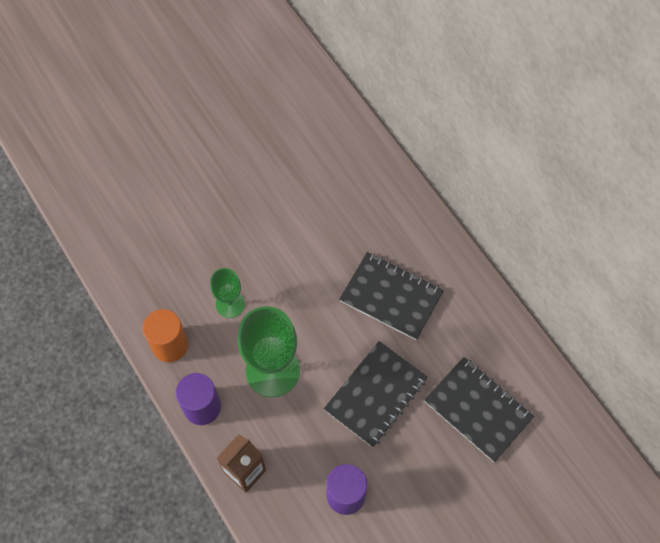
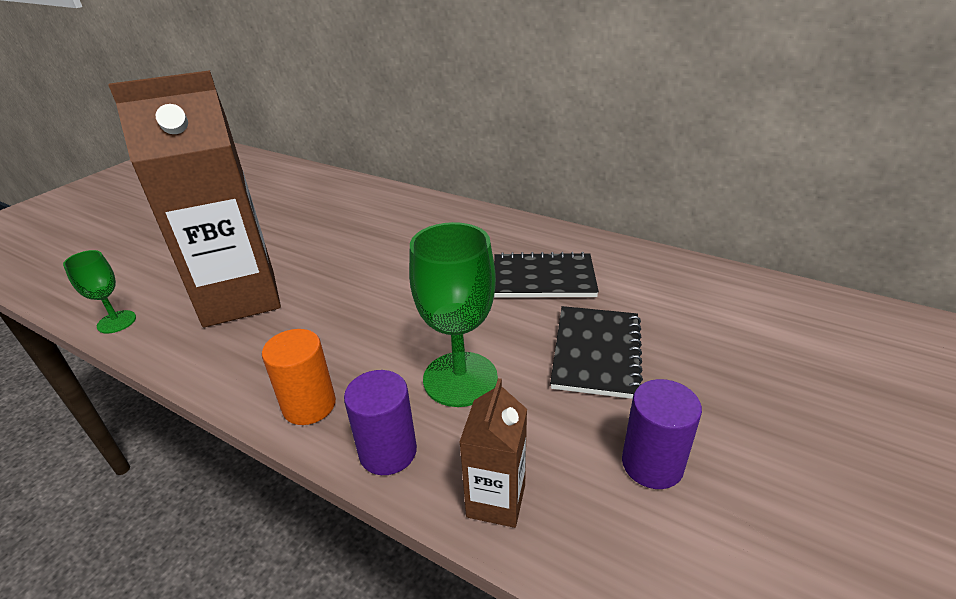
camera: 25 degrees left, 30 degrees down
(156, 205) = (240, 298): none -> brown carton
(230, 304) = (370, 342): green goblet -> green goblet (116, 322)
(478, 409) = (710, 323): black notebook -> none

